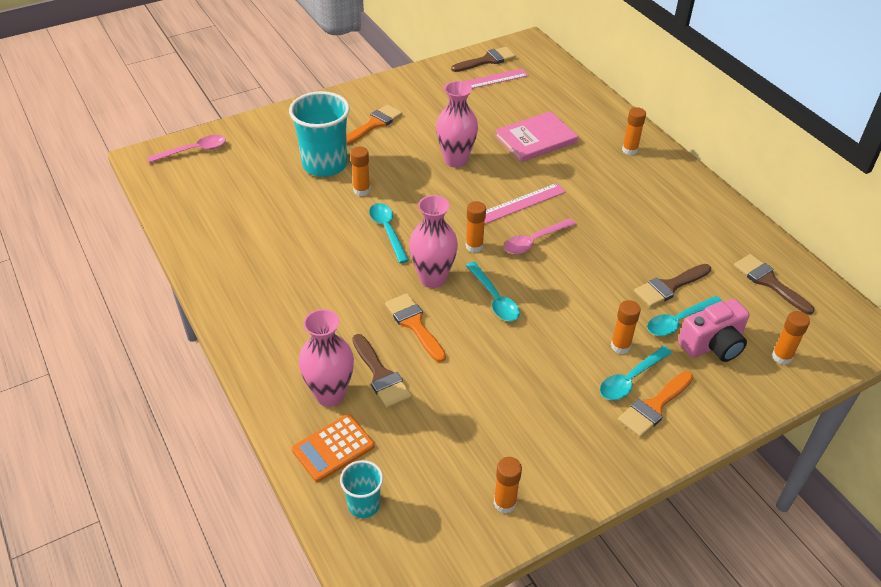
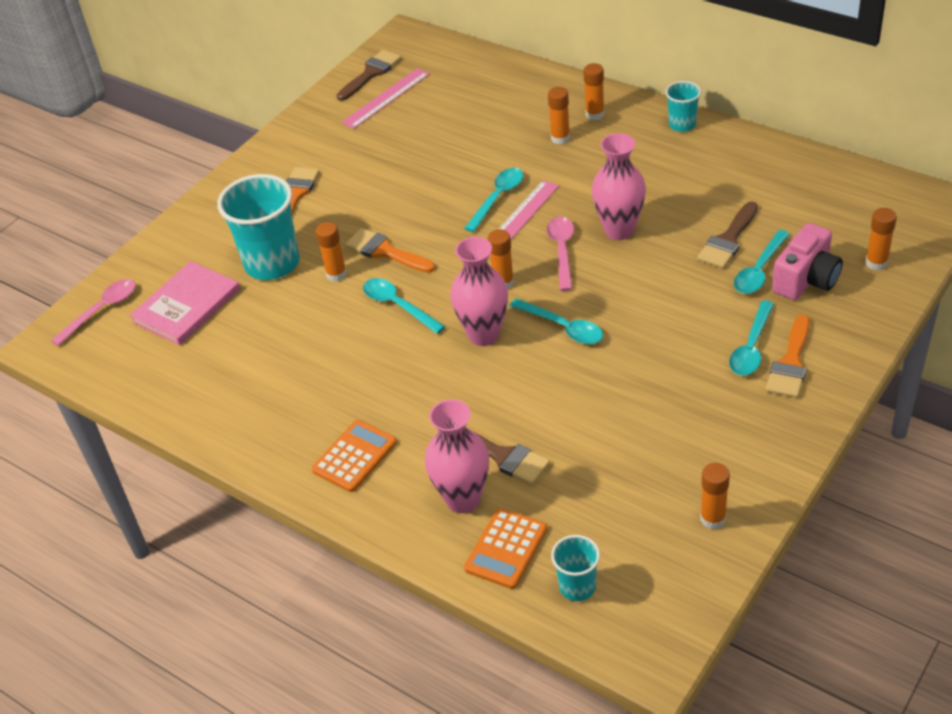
camera: 20 degrees left, 0 degrees up
(279, 326) = (354, 456): none -> orange calculator
(414, 324) = (498, 390): orange brush -> orange brush (385, 252)
(455, 160) = (417, 199): pink vase -> pink vase (619, 230)
(514, 183) = (498, 198): none -> turquoise spoon
(534, 241) = (562, 251): pink spoon -> pink spoon turned 150 degrees clockwise
(535, 139) = (487, 141): pink book -> pink book (186, 306)
(620, 346) = (720, 319): orange glue stick -> orange glue stick (560, 138)
(693, 184) = (682, 125): none -> turquoise cup
(768, 282) = (819, 195): brown brush -> none

